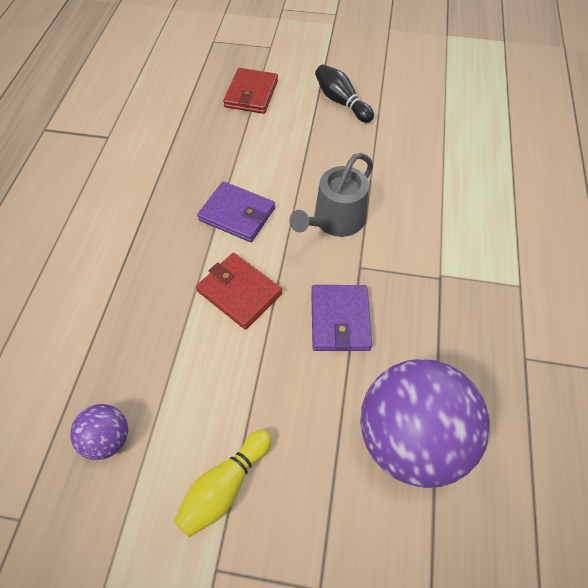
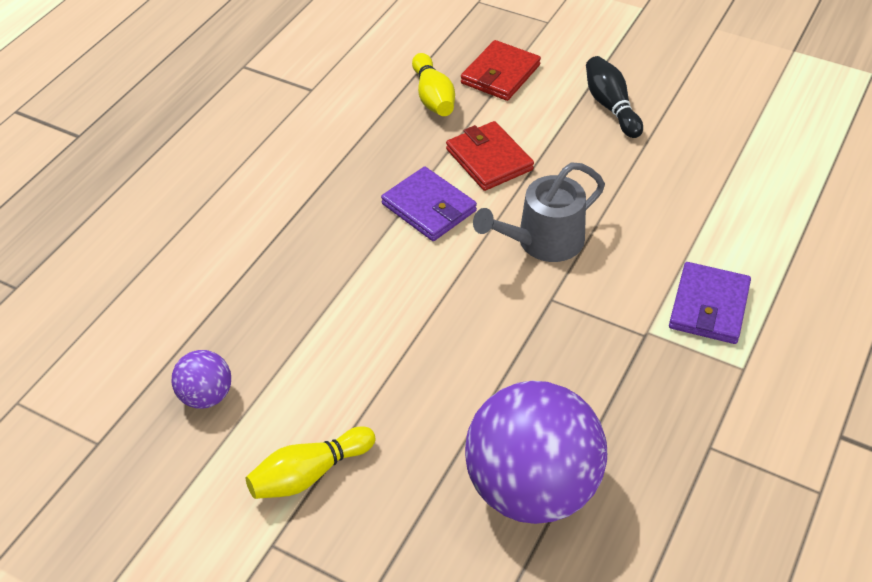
camera: 20 degrees right, 10 degrees down
(207, 123) = (433, 97): none -> yellow bowling pin
(239, 292) = (399, 291): red wallet -> red wallet (489, 159)
(340, 320) = (502, 348): purple wallet -> purple wallet (709, 306)

